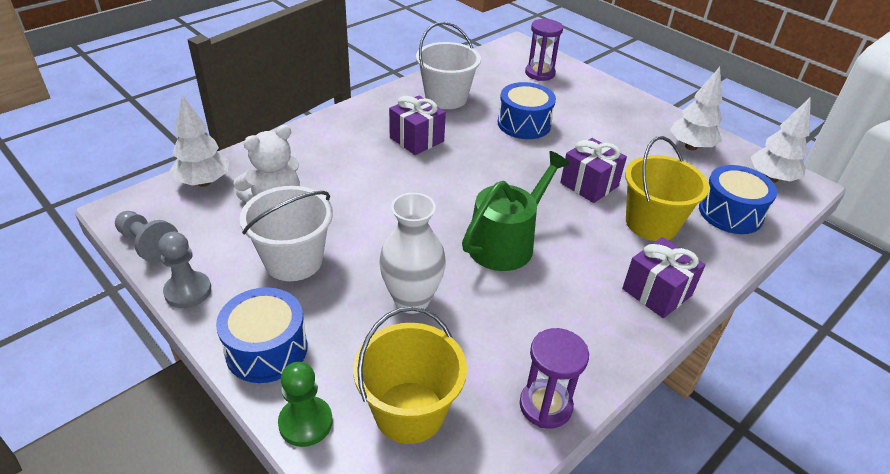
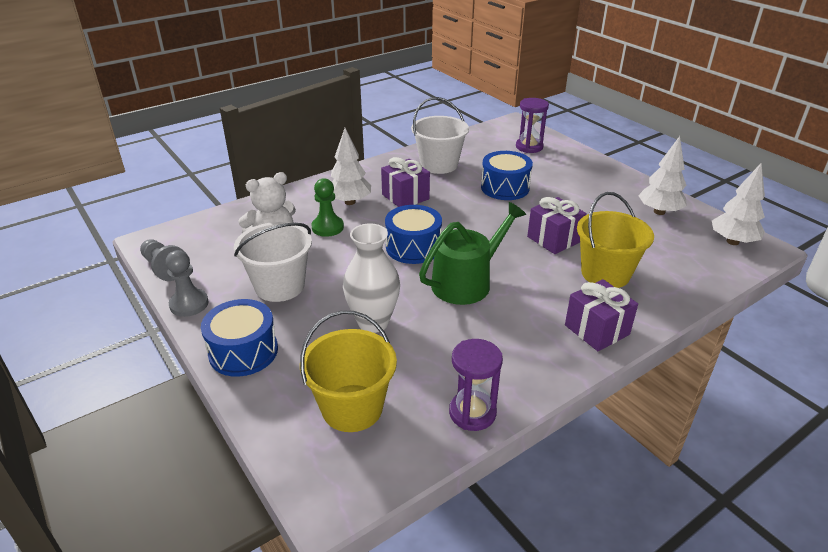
camera: 10 degrees right, 5 degrees down
(204, 182) = (218, 223): white tree -> white tree (350, 202)
(305, 422) = (263, 409): green pawn -> green pawn (327, 227)
(730, 213) = (684, 269): blue drum -> blue drum (413, 247)

